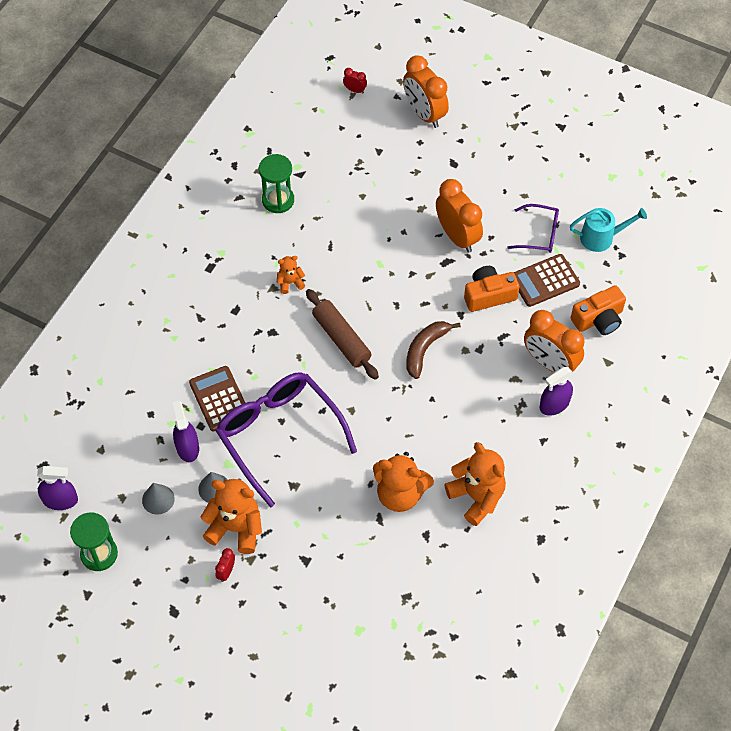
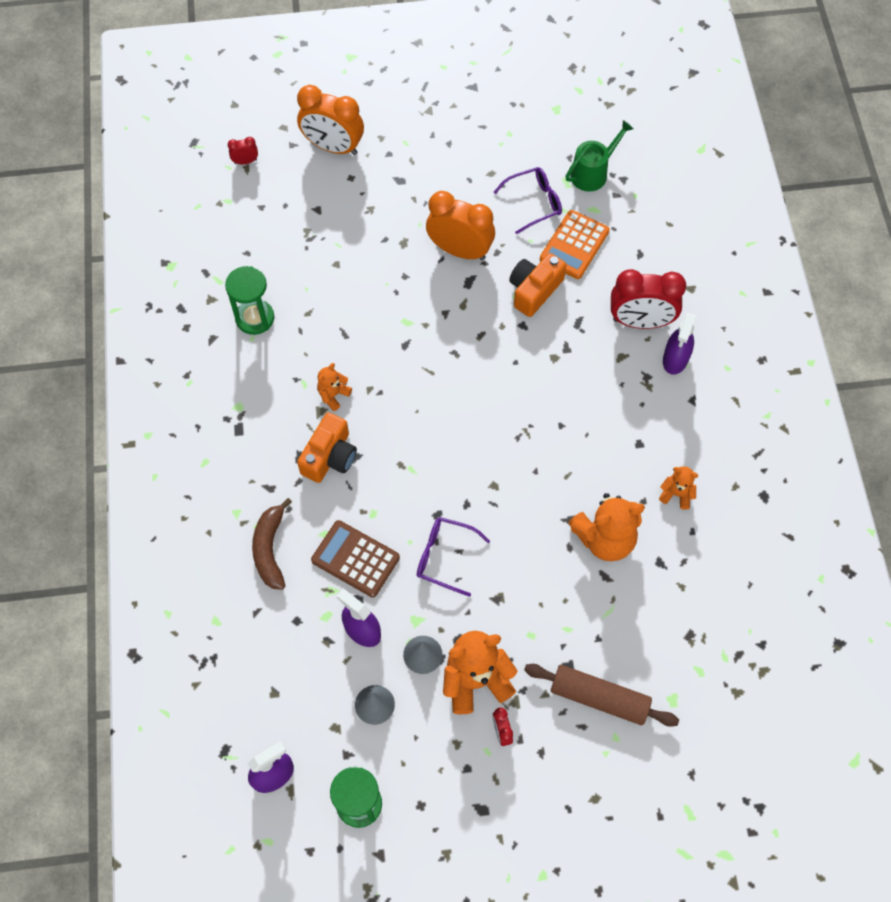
camera: 35 degrees left, 5 degrees up
(280, 436) = (445, 557): purple glasses -> purple glasses, size x0.50
(341, 339) = (429, 420): brown rolling pin -> brown rolling pin (599, 698)
(425, 349) = (517, 381): brown banana -> brown banana (270, 549)
(476, 497) = (676, 494): orange teddy bear -> orange teddy bear, size x0.51
(544, 281) = (574, 245): brown calculator -> orange calculator
(550, 363) = (640, 321): orange clock -> red clock
(598, 319) = (651, 252): orange camera -> orange camera (330, 456)
(601, 237) = (592, 173): turquoise watering can -> green watering can

